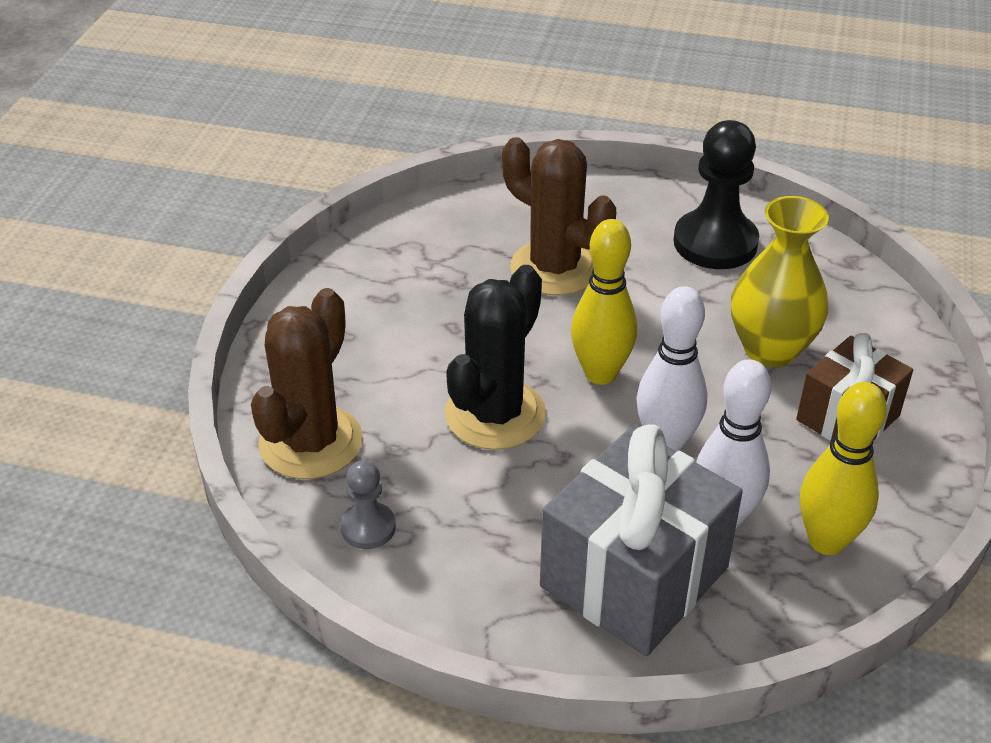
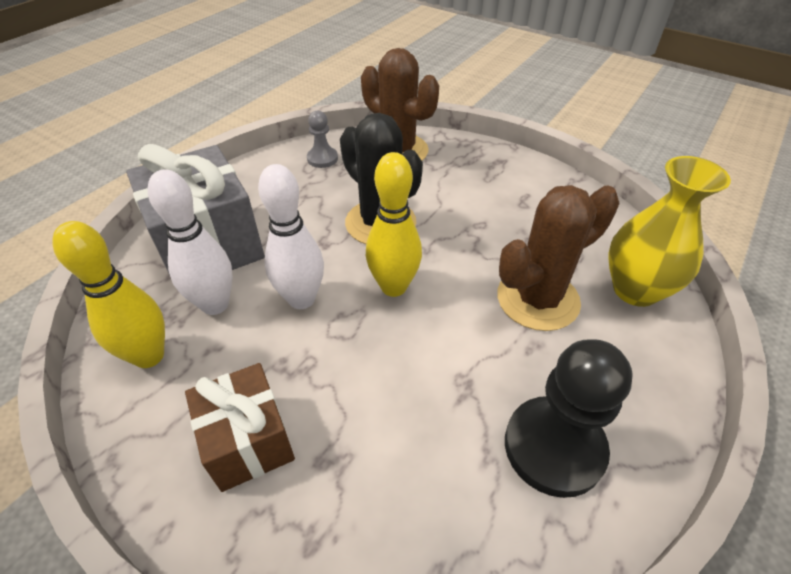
camera: 110 degrees right, 5 degrees up
(770, 350) = (366, 419): yellow vase -> yellow vase (635, 290)

